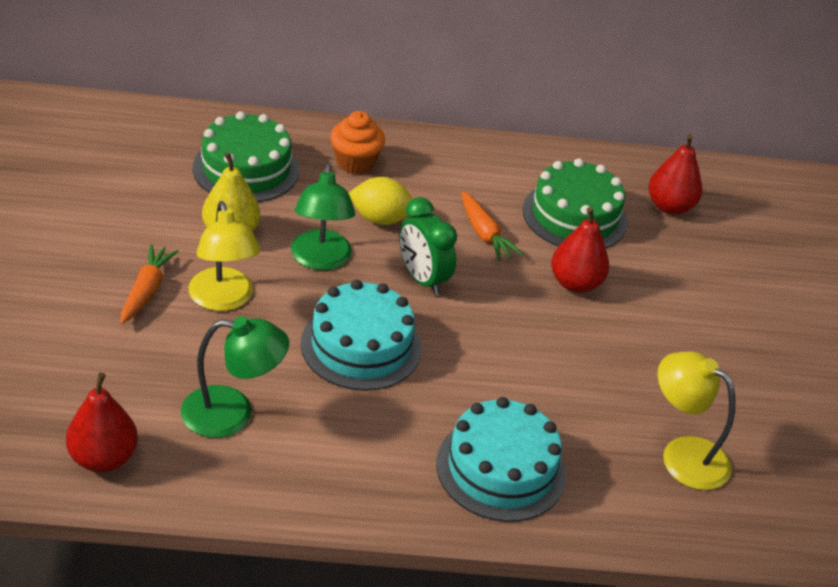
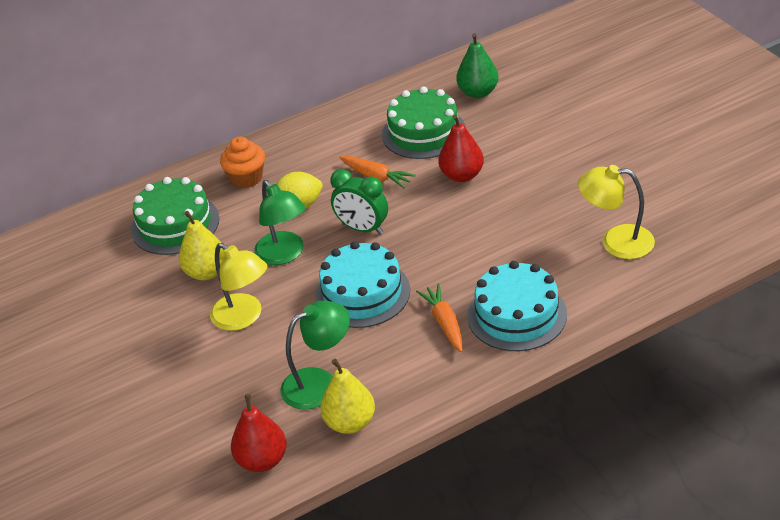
camera: 20 degrees left, 0 degrees up
(146, 290) = (186, 342): orange carrot -> orange carrot (444, 323)
(224, 475) = (350, 423): none -> yellow pear
(669, 206) = (478, 92): red pear -> green pear

